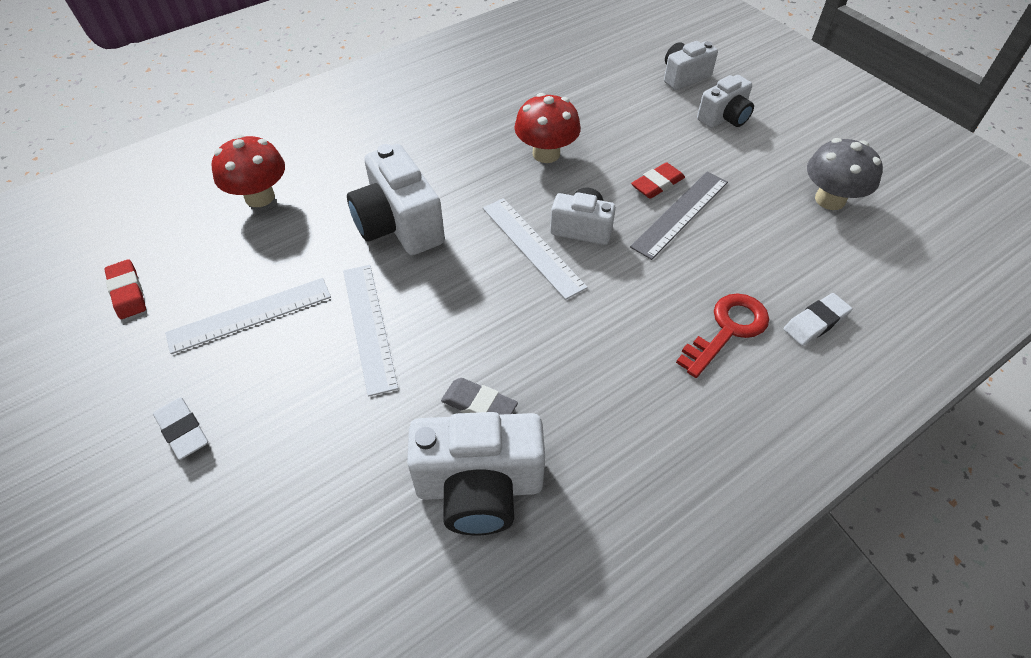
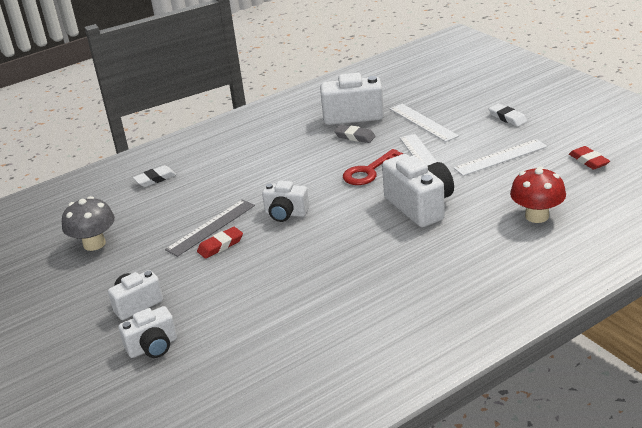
camera: 175 degrees left, 20 degrees down
(532, 246) = (322, 201): white ruler -> white ruler (423, 122)
(546, 154) = (306, 262): red mushroom -> none
(727, 330) = (209, 172): red key -> red key (369, 171)

